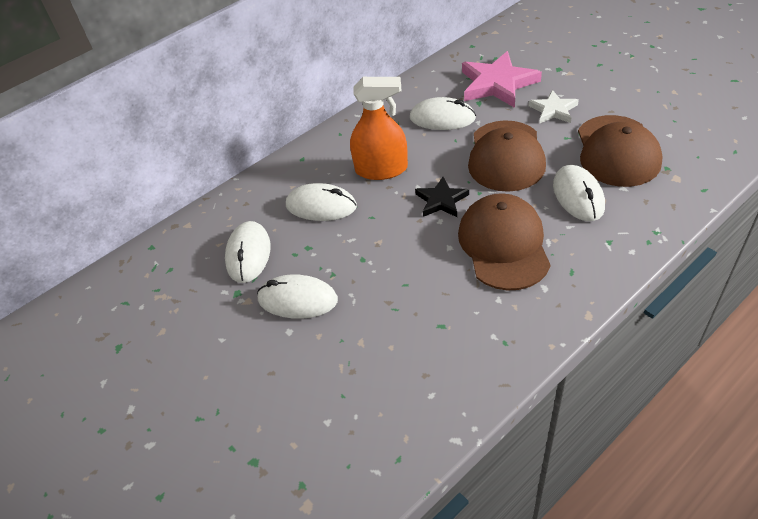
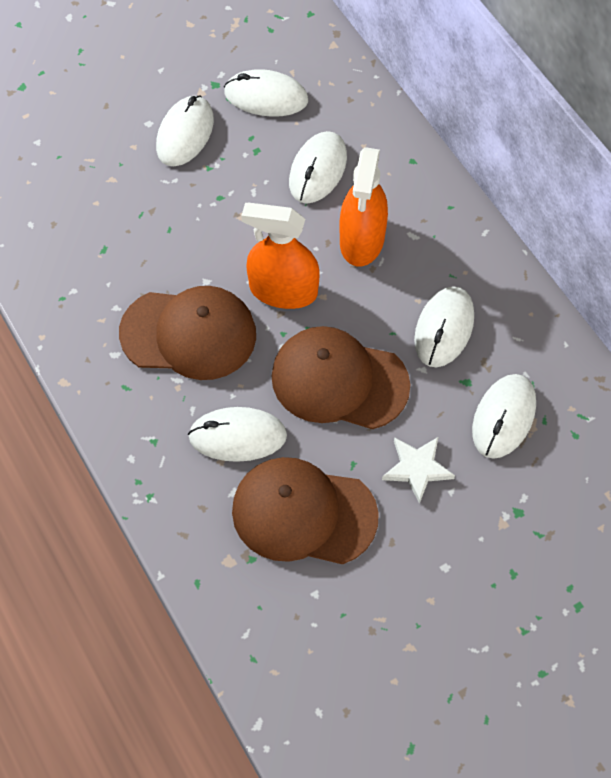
camera: 95 degrees right, 15 degrees up
(441, 200) = (283, 290): black star -> orange spray bottle
(497, 84) = (504, 417): pink star -> white mouse

